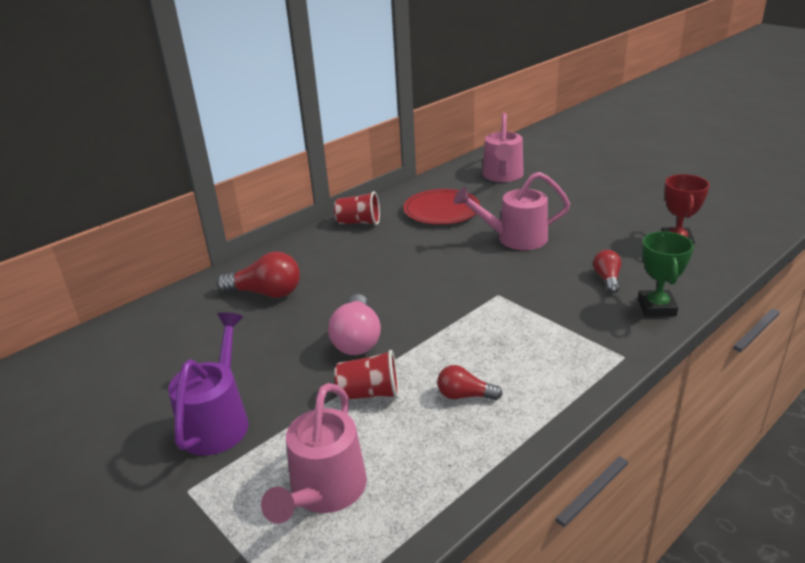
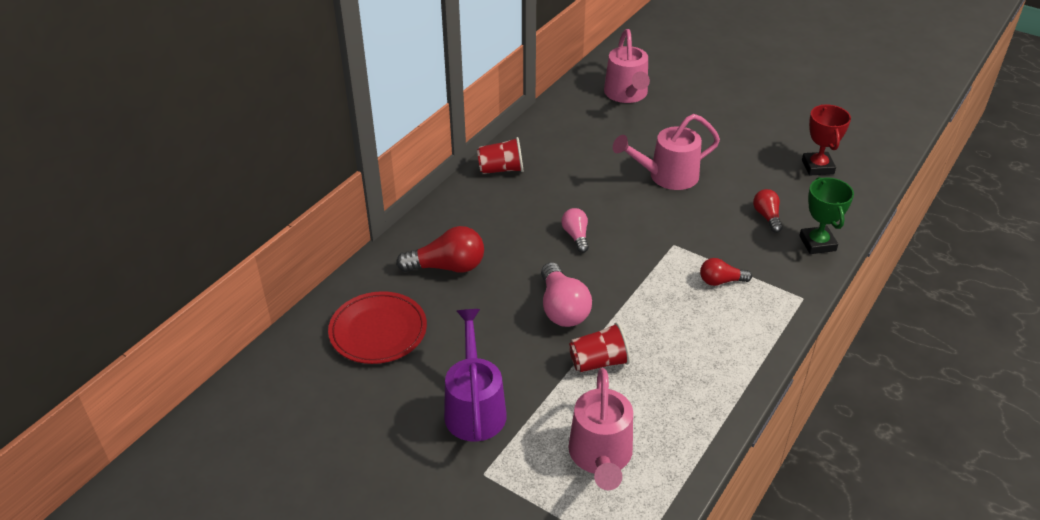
camera: 15 degrees left, 10 degrees up
(402, 279) = (576, 236): none -> pink light bulb
(441, 210) = (581, 146): red plate -> red plate (378, 331)
(465, 395) = (682, 353): red light bulb -> red light bulb (721, 281)

